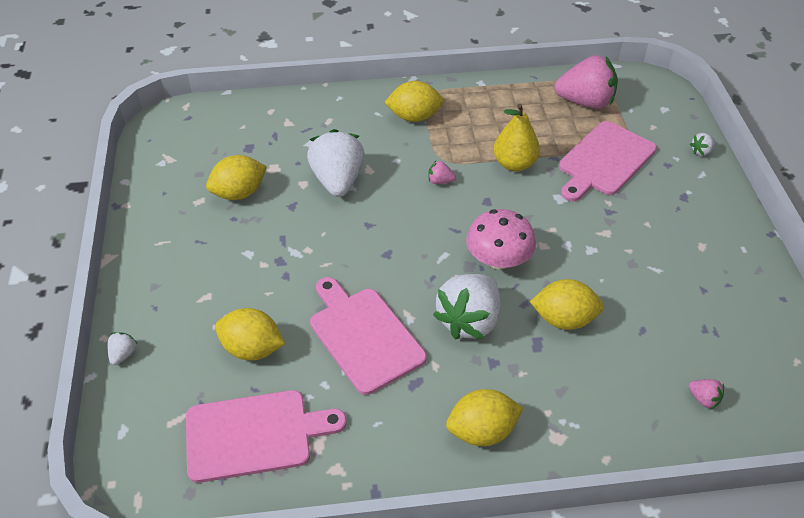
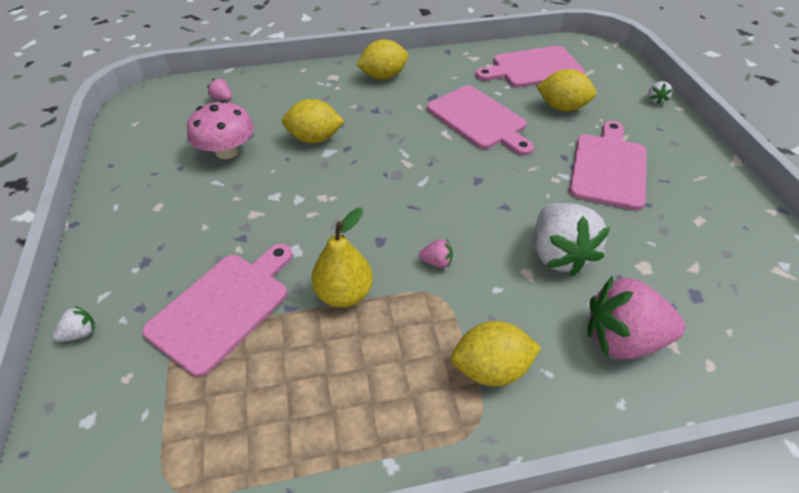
camera: 175 degrees right, 0 degrees up
(239, 193) = (662, 231): yellow lemon -> none
(247, 258) = (608, 168): none -> pink cutting board
(469, 321) = (395, 133): white strawberry -> none
(498, 259) = (369, 181): pink mushroom -> pink mushroom (227, 151)
(585, 102) = (214, 426): pink strawberry -> pink strawberry (622, 339)

